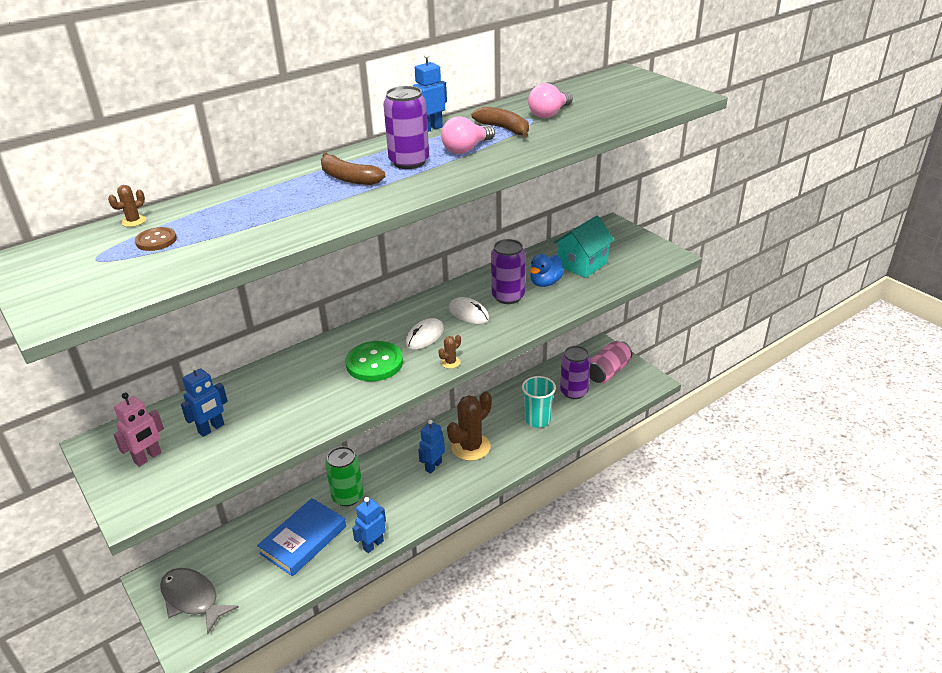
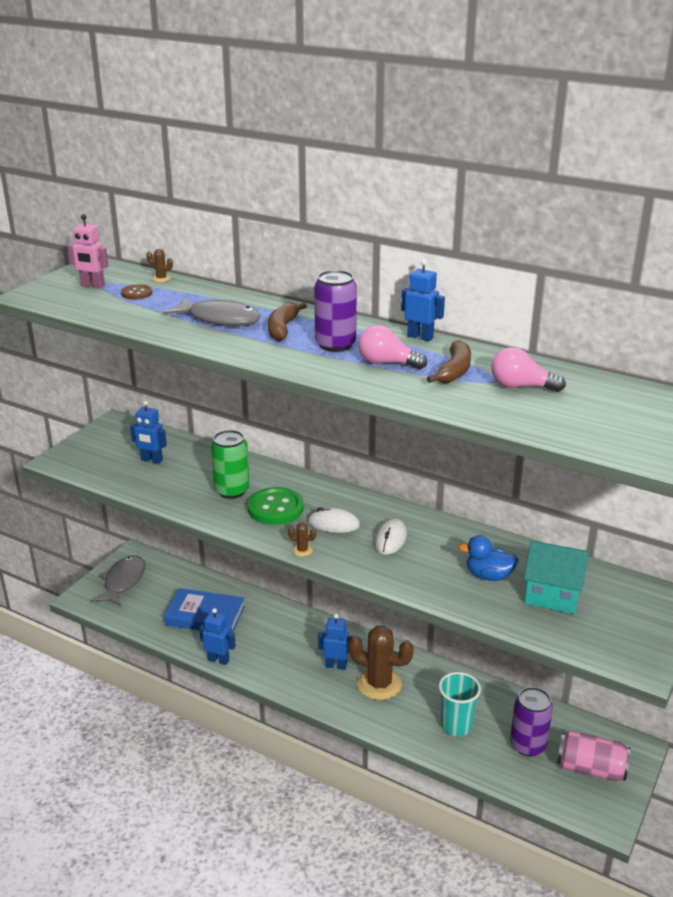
camera: 65 degrees right, 5 degrees down
(148, 458) = (109, 447): pink robot -> pink robot (93, 286)
(289, 204) = (220, 319): none -> grey fish
(347, 496) = (266, 623): green can -> green can (232, 490)
(508, 296) = (440, 556): purple can -> none

